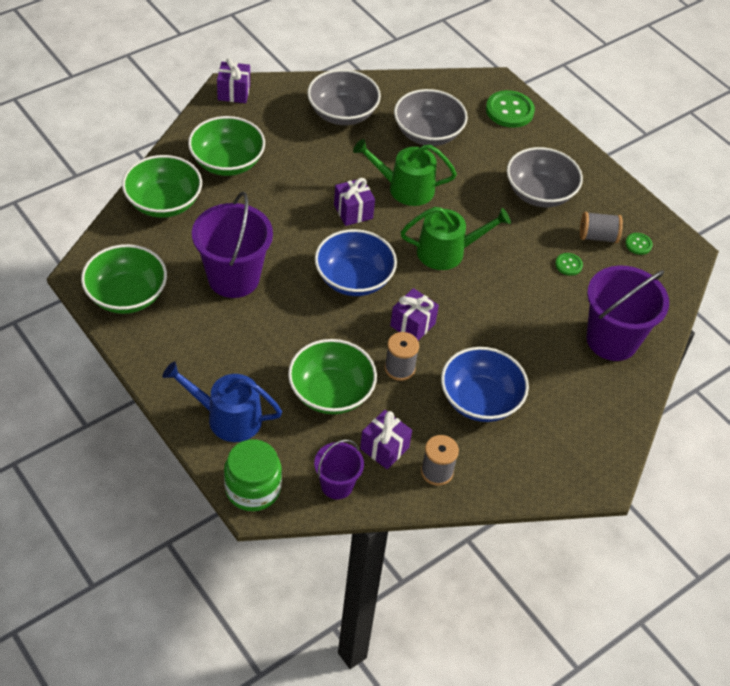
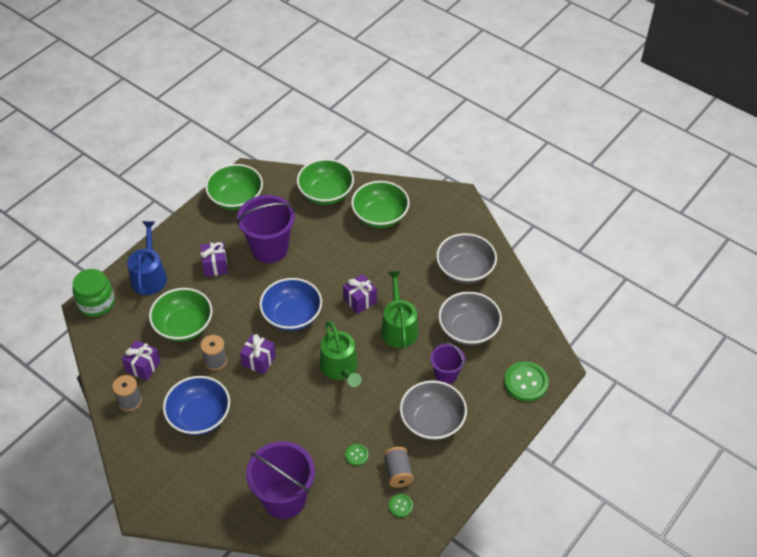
camera: 80 degrees right, 0 degrees up
(234, 92) = (456, 200): purple gift -> purple gift (215, 266)
(337, 485) = (107, 346): purple bucket -> purple bucket (446, 374)

